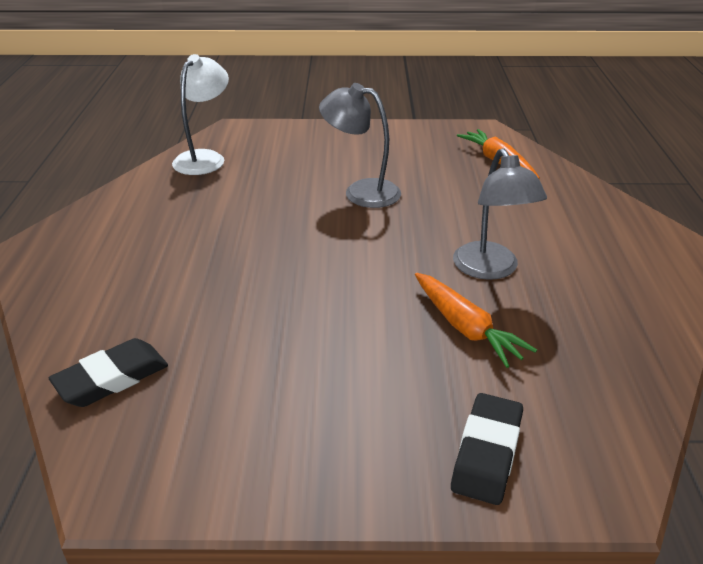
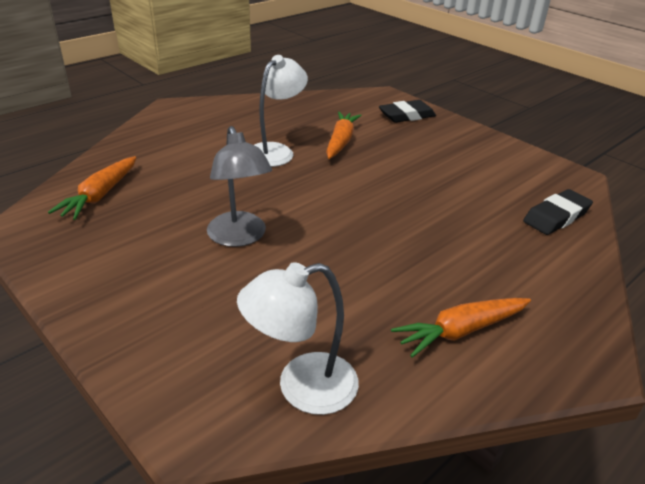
camera: 135 degrees left, 0 degrees up
(112, 378) = (556, 217): black eraser -> black eraser turned 45 degrees counterclockwise
(138, 221) = (461, 331): none -> orange carrot
(490, 269) = (276, 151): grey lamp -> white lamp

